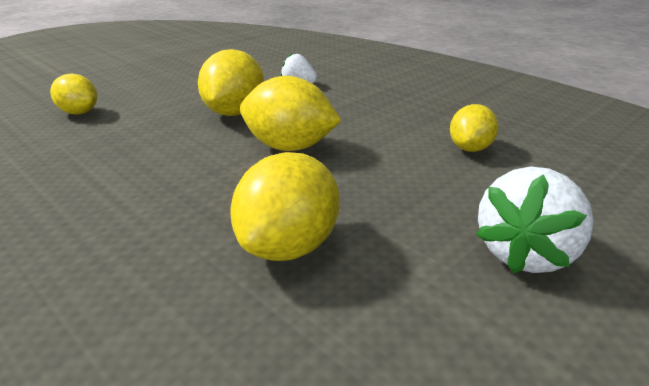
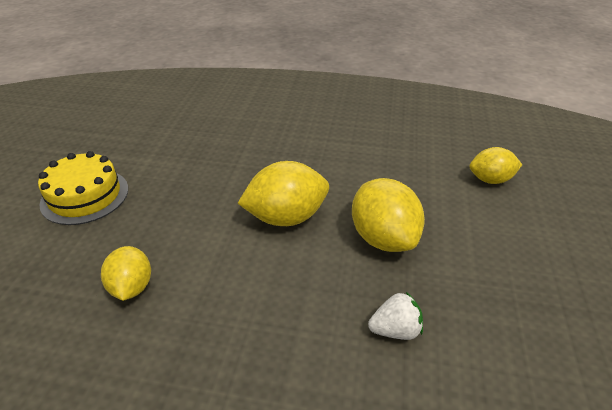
camera: 145 degrees right, 10 degrees up
(288, 246) = (214, 152): yellow lemon -> none
(525, 254) = (85, 196): white strawberry -> yellow cake

